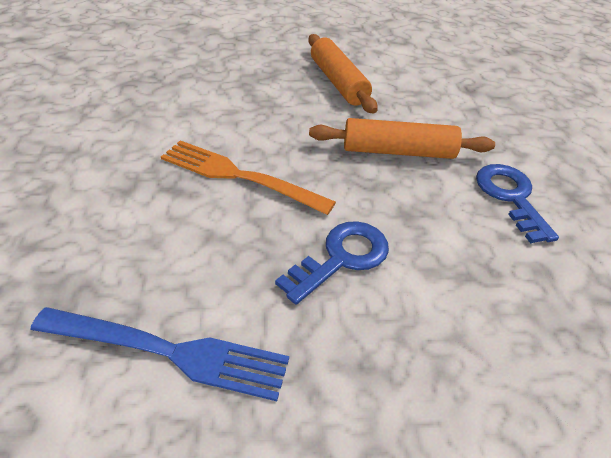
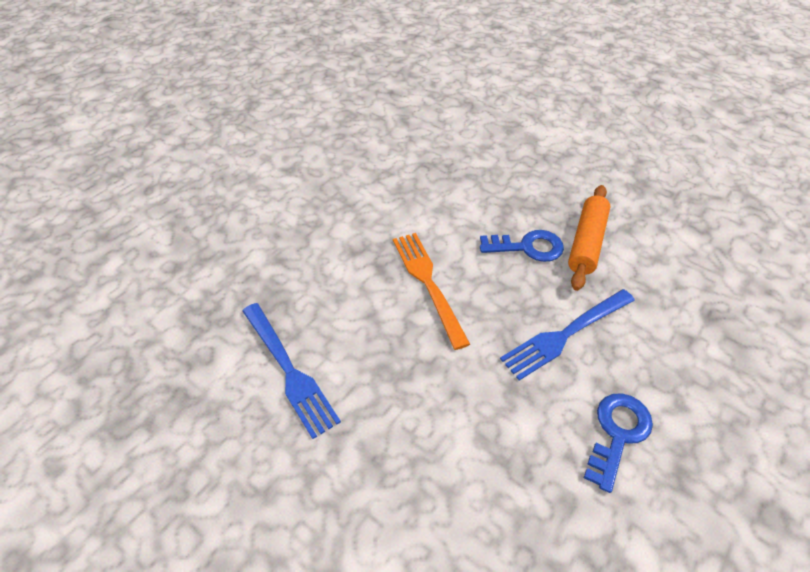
camera: 45 degrees right, 5 degrees up
(341, 258) = (433, 386): blue key -> blue key (527, 247)
(398, 151) = (566, 334): orange rolling pin -> blue fork

